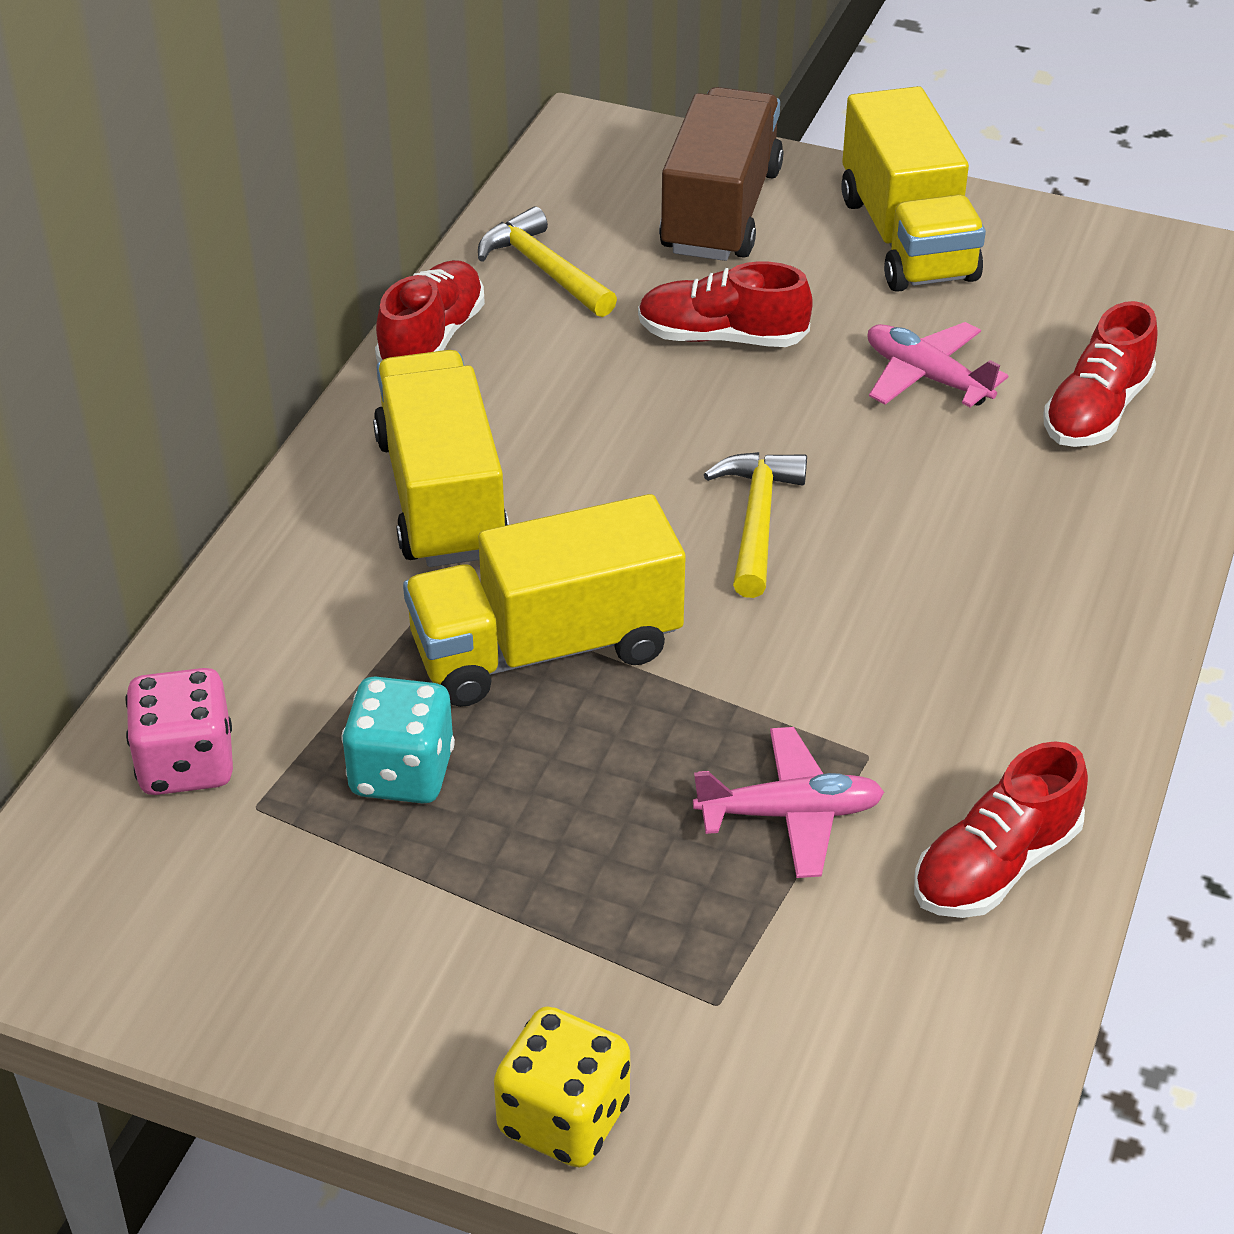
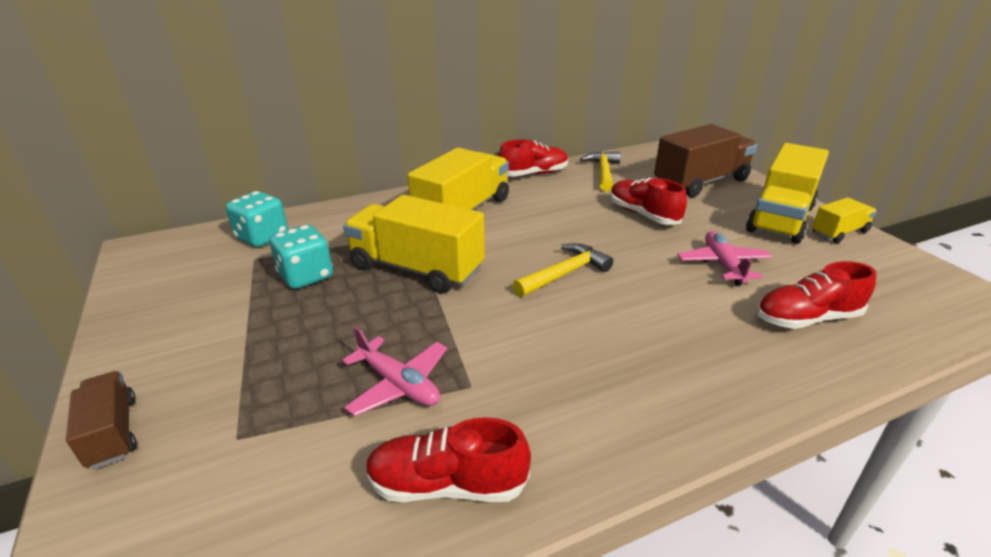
camera: 45 degrees right, 10 degrees down
(186, 764) = (262, 237): pink dice -> turquoise dice
(564, 1118) = (112, 432): yellow dice -> brown truck
(1000, 227) = (839, 232): none -> yellow truck

